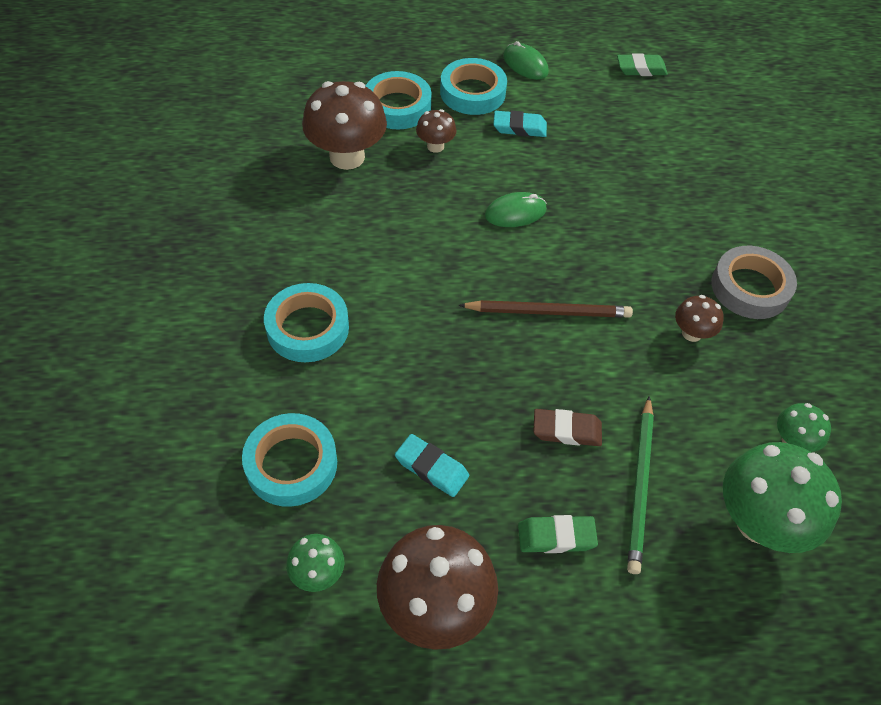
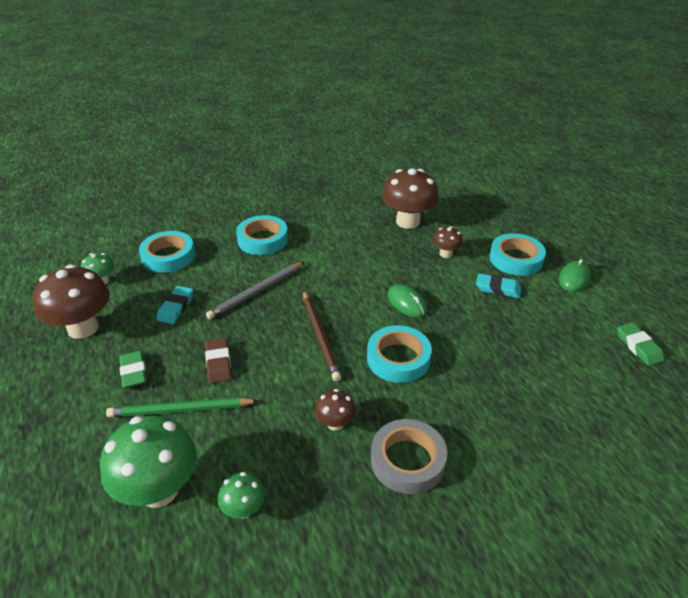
camera: 75 degrees right, 15 degrees down
(397, 106) = (471, 230): turquoise tape -> turquoise tape (398, 358)
(434, 361) = (256, 292): none -> grey pencil
(519, 127) = (498, 288): turquoise eraser -> turquoise eraser turned 60 degrees counterclockwise

